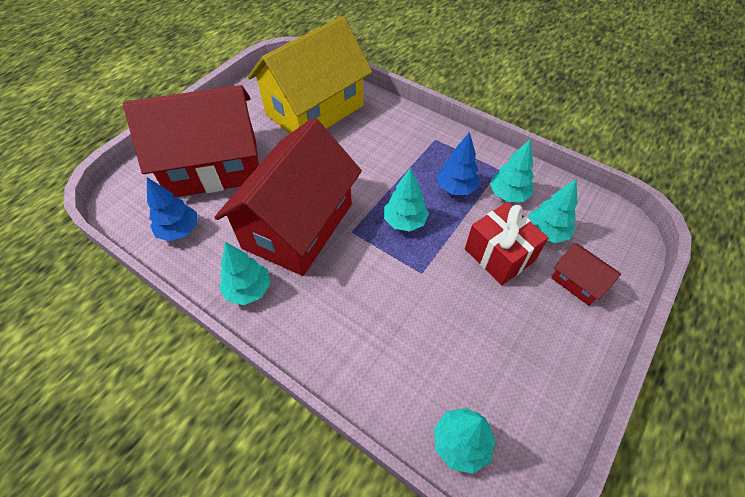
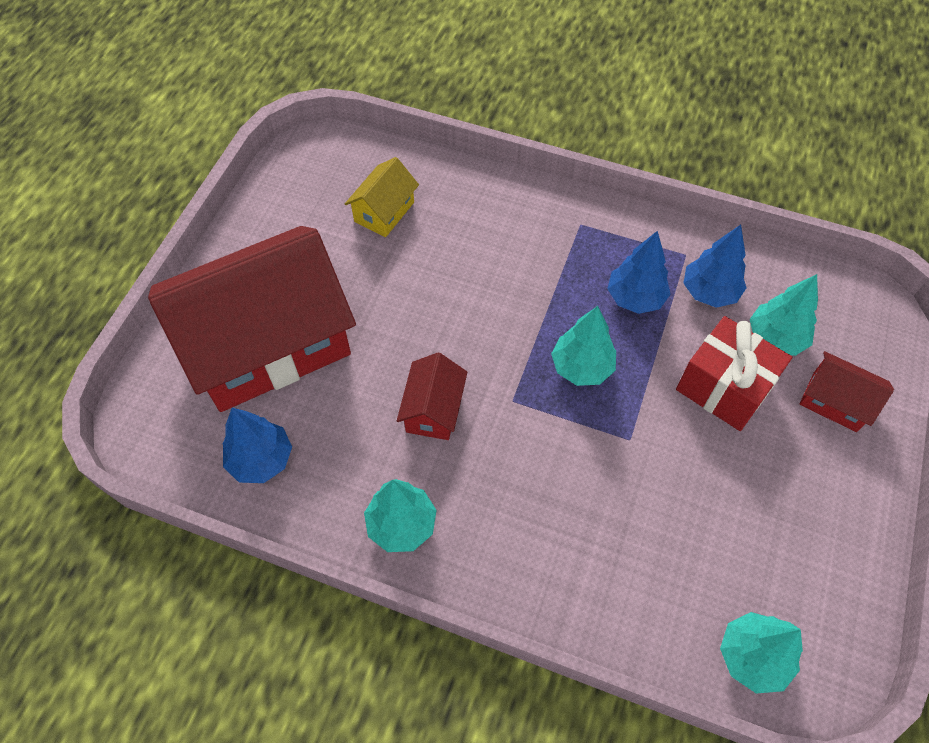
camera: 15 degrees left, 5 degrees up
(298, 225) = (433, 409): red house -> red house, size x0.42
(314, 110) = (384, 212): yellow house -> yellow house, size x0.42
(508, 194) = (709, 292): turquoise tree -> blue tree

